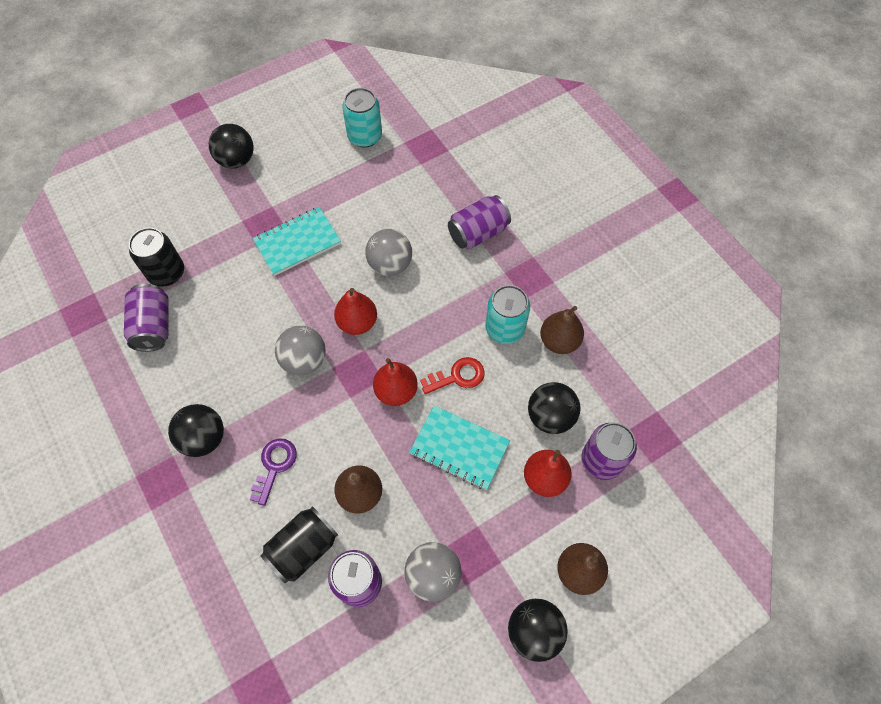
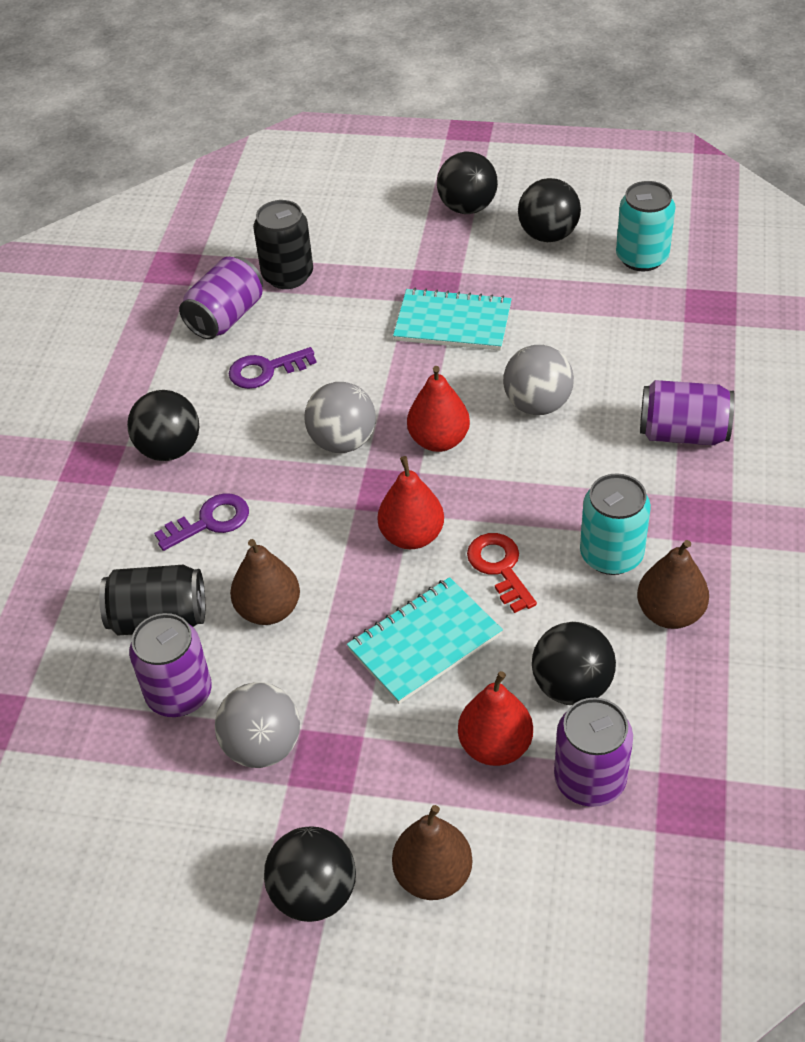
camera: 45 degrees right, 15 degrees down
(214, 346) = (265, 370): none -> purple key
(300, 152) = (548, 235): none -> black ball
(457, 376) = (499, 567): red key -> red key turned 135 degrees counterclockwise
(459, 448) = (424, 642): turquoise notebook -> turquoise notebook turned 75 degrees clockwise

